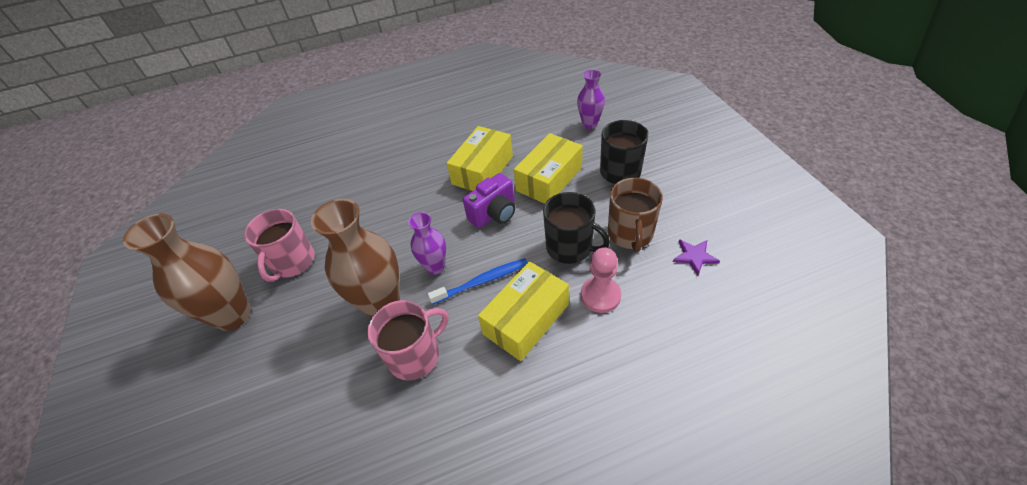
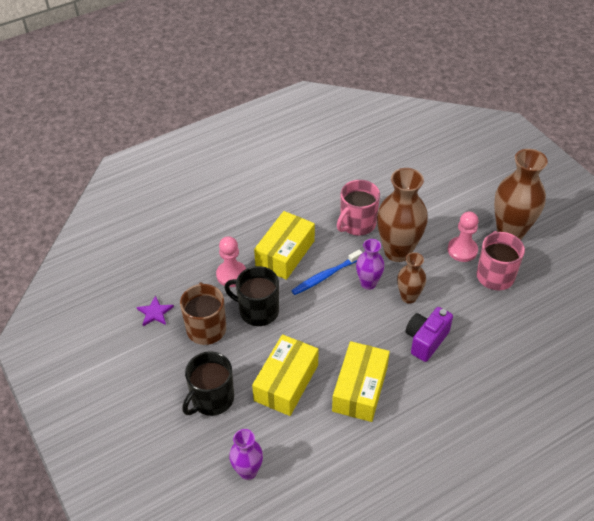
camera: 165 degrees right, 0 degrees up
(305, 297) = (462, 250): none -> pink pawn
(398, 247) = (408, 297): none -> brown vase
(494, 214) = (332, 337): purple camera -> purple camera (426, 340)

